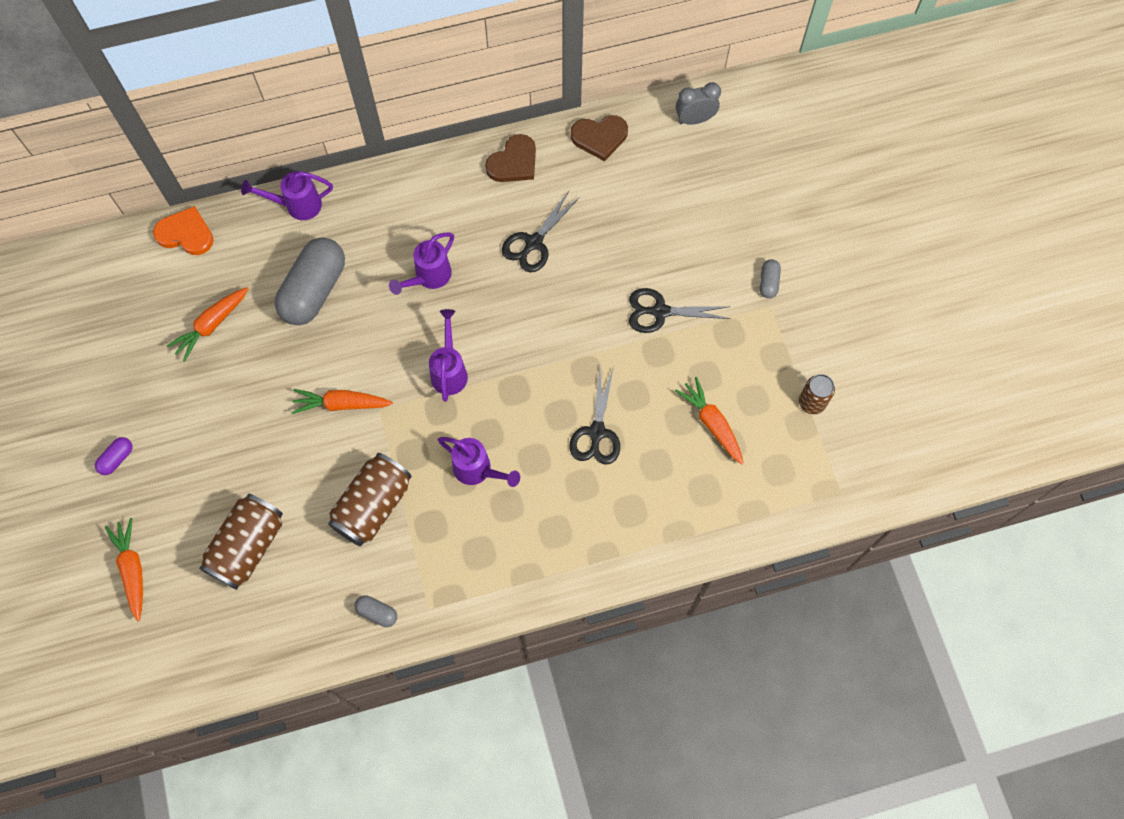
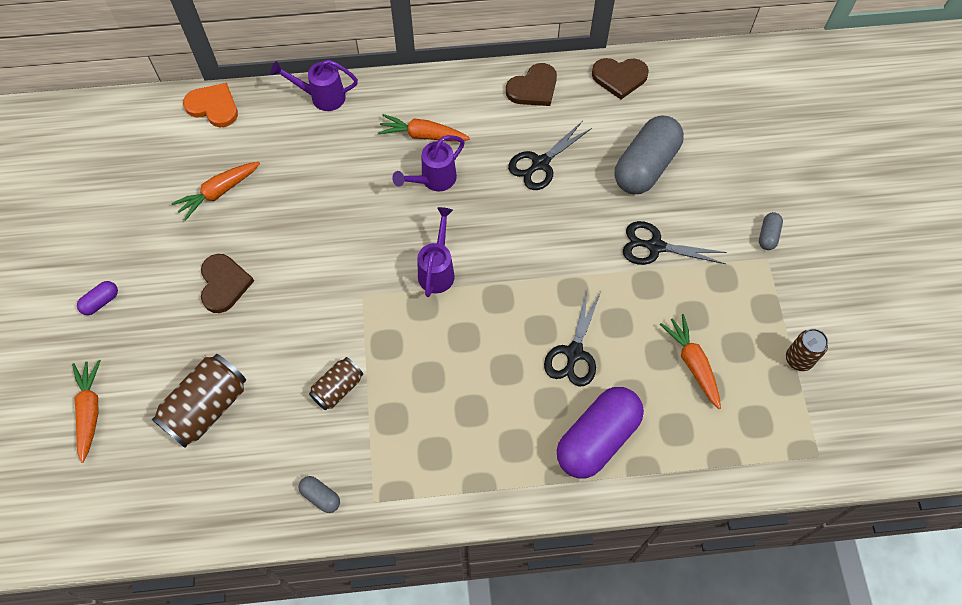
camera: 10 degrees right, 5 degrees down
(238, 420) = (224, 284): none -> brown heart
(314, 290) = (322, 175): grey capsule -> grey capsule (645, 166)
(341, 404) = (326, 285): orange carrot -> orange carrot (423, 135)
(373, 506) = (338, 388): brown can -> brown can, size x0.59
(478, 471) = (448, 371): purple watering can -> none
(631, 512) = (597, 439): none -> purple capsule
(694, 119) = (714, 74): grey clock -> none

